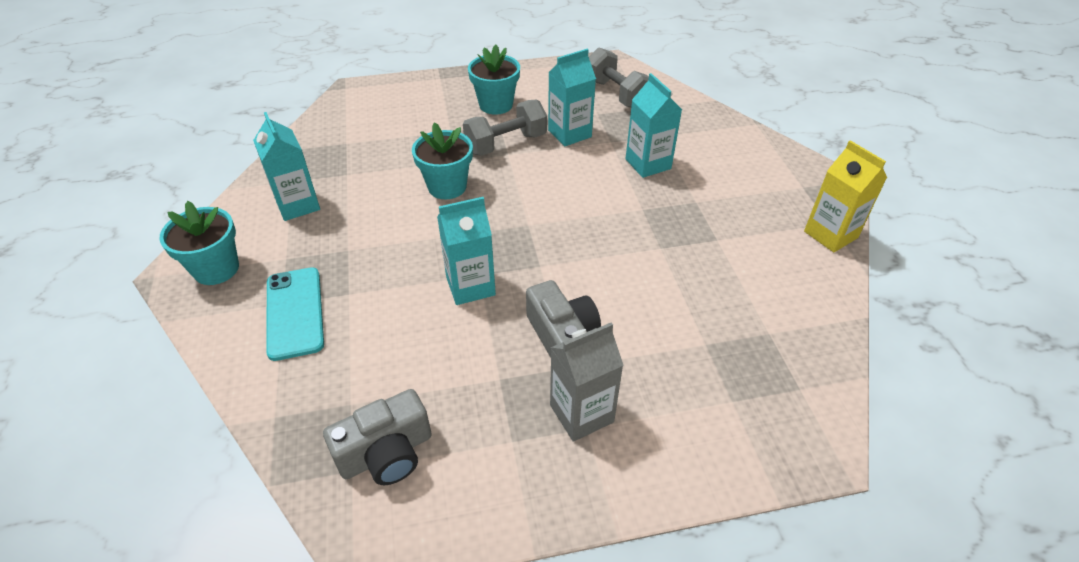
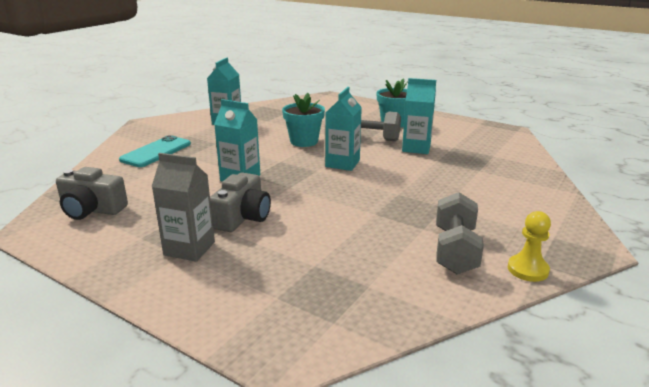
camera: 45 degrees right, 20 degrees down
(216, 269) = (159, 127): turquoise flower pot -> none
(616, 94) = (484, 144): grey dumbbell -> grey dumbbell (455, 250)
(648, 164) = (443, 178): turquoise carton -> turquoise carton (342, 163)
(830, 234) = (527, 269): yellow carton -> yellow pawn

